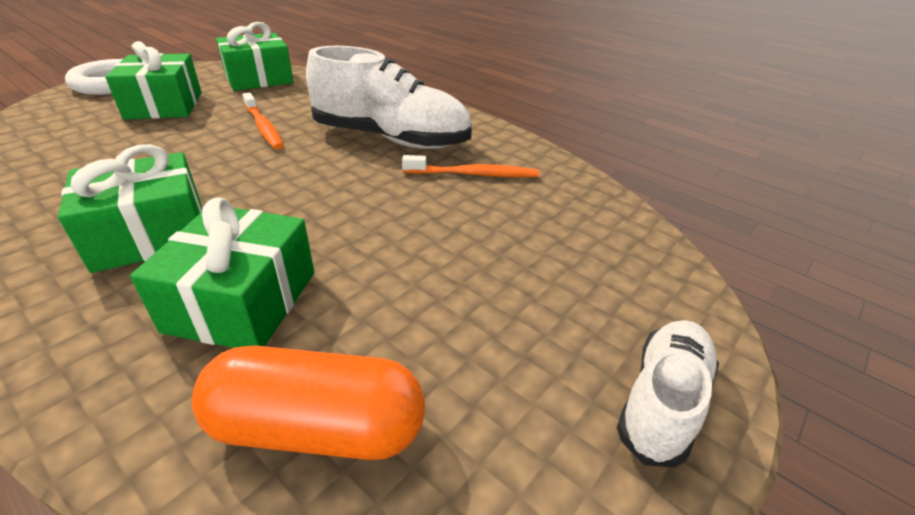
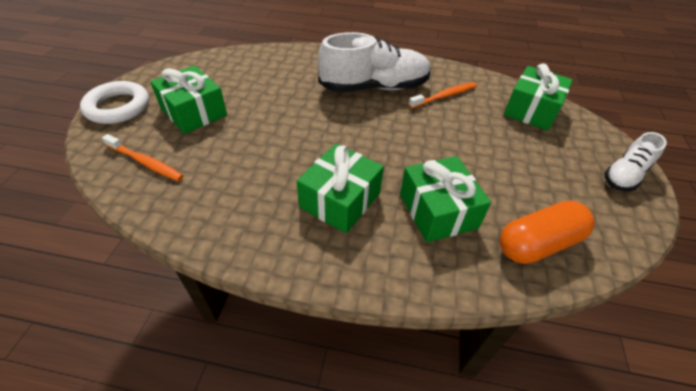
camera: 30 degrees left, 10 degrees up
(259, 79) = (223, 66): green gift -> green gift (531, 110)
(263, 127) = (289, 105): orange toothbrush -> orange toothbrush (145, 162)
(662, 401) = (624, 175): white shoe -> white shoe turned 135 degrees counterclockwise

